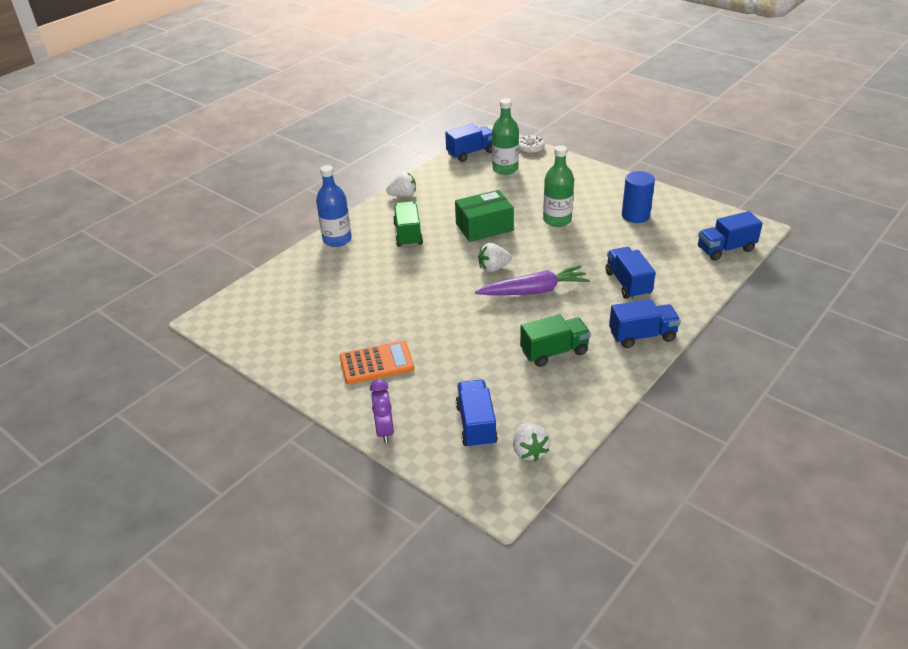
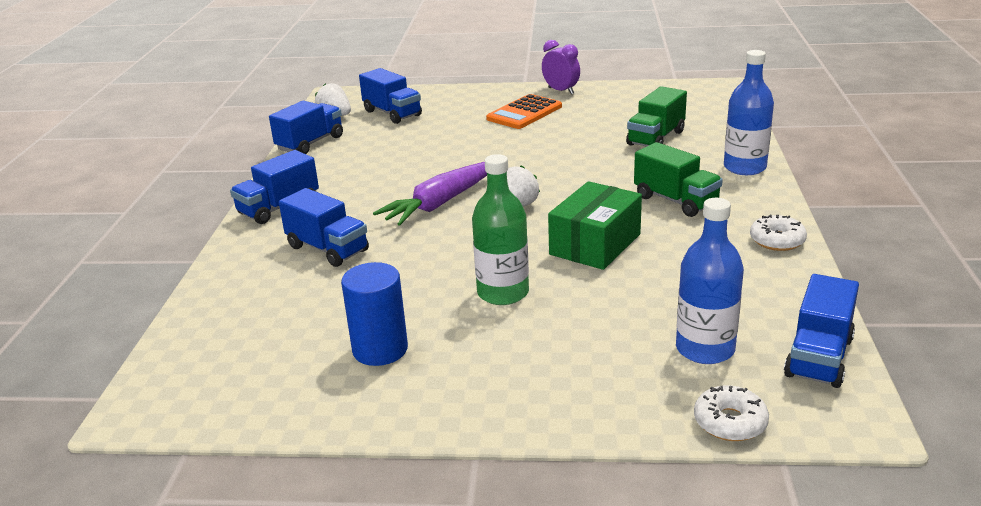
camera: 145 degrees right, 10 degrees down
(384, 430) = (461, 92): purple clock -> purple clock (561, 91)
(403, 195) = (777, 240): white strawberry -> white donut
(505, 169) = (705, 349): green bottle -> blue bottle
(554, 352) = (367, 167): green truck -> green truck (656, 138)
(726, 249) = (194, 348): blue truck -> blue truck (310, 143)

